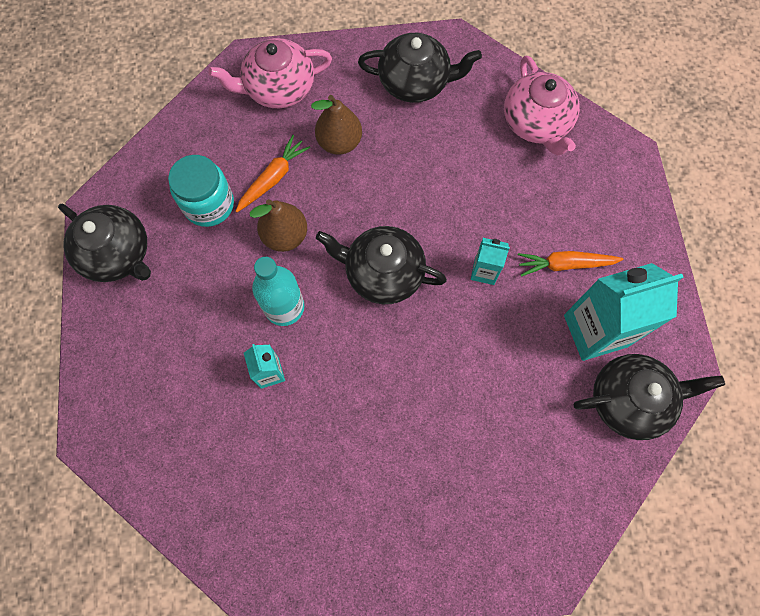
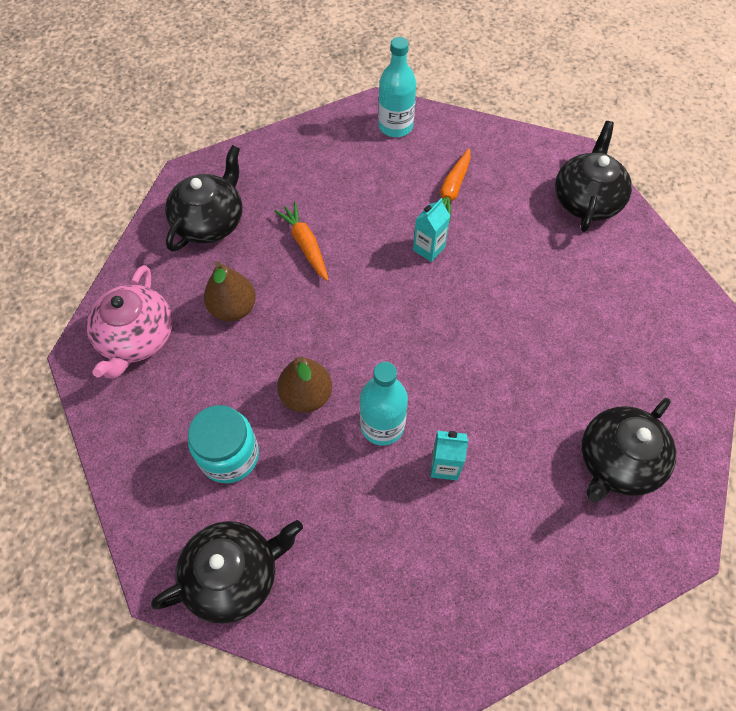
camera: 65 degrees left, 10 degrees down
(273, 178) = (236, 382): orange carrot -> orange carrot (305, 245)
(383, 273) = (390, 327): black teapot -> black teapot (617, 461)
(536, 123) = (310, 153): pink teapot -> none
(595, 331) = (519, 196): turquoise carton -> none
(615, 181) = (395, 126): none -> turquoise bottle

